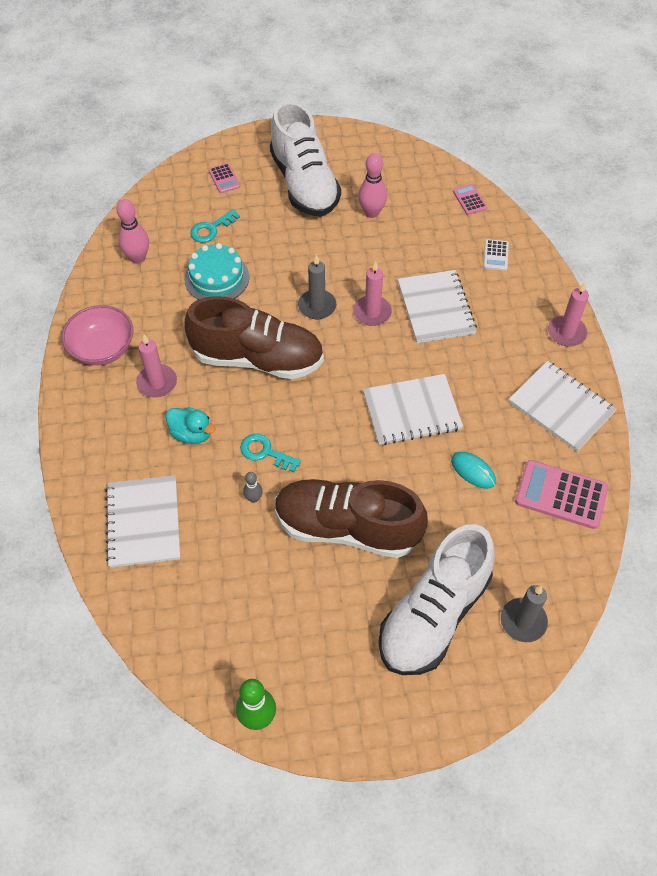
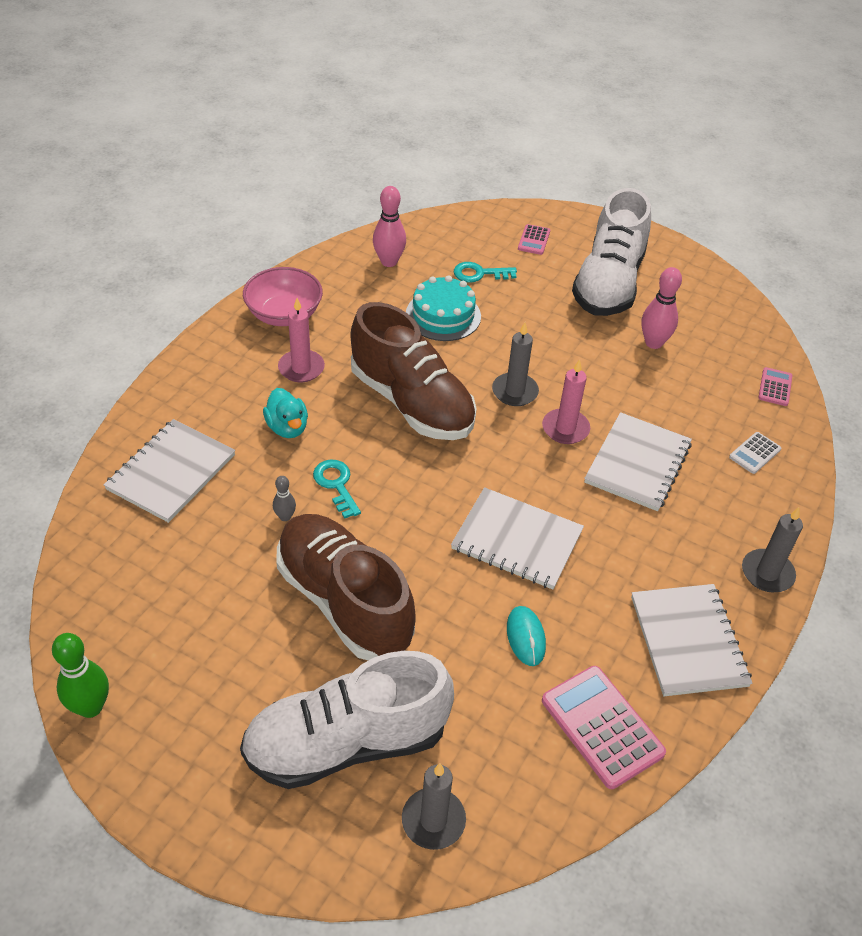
camera: 35 degrees right, 10 degrees down
(566, 333) = (767, 573): pink candle -> grey candle

